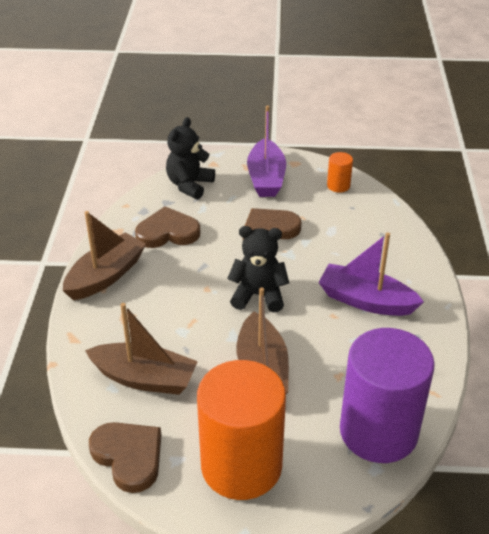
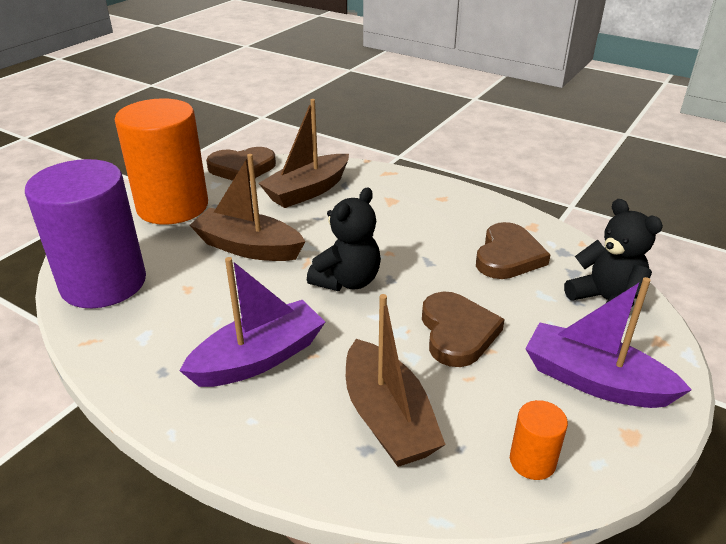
camera: 120 degrees right, 5 degrees down
(106, 276) = (458, 203): brown boat -> brown boat (387, 418)

